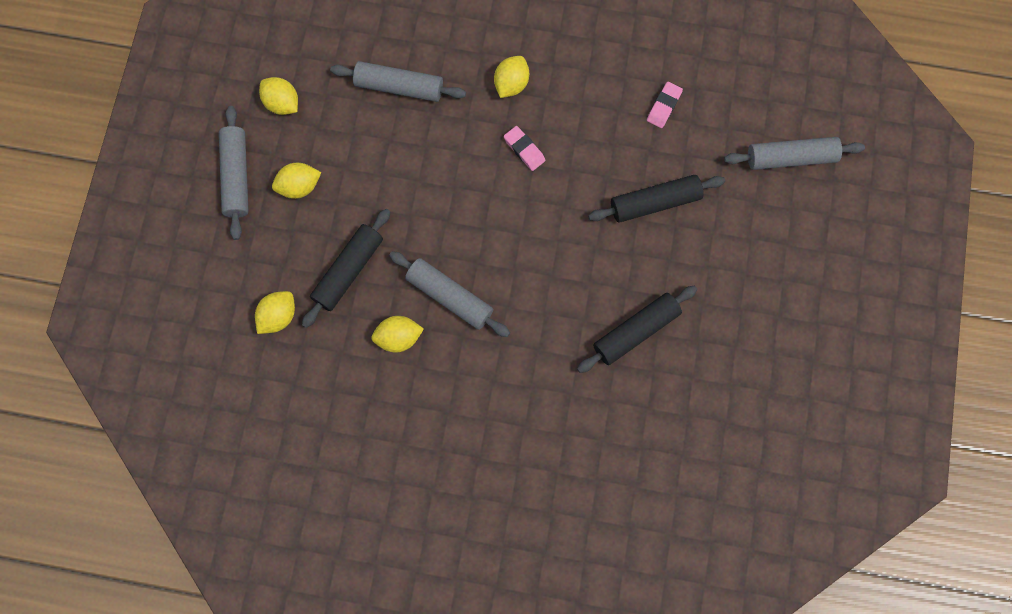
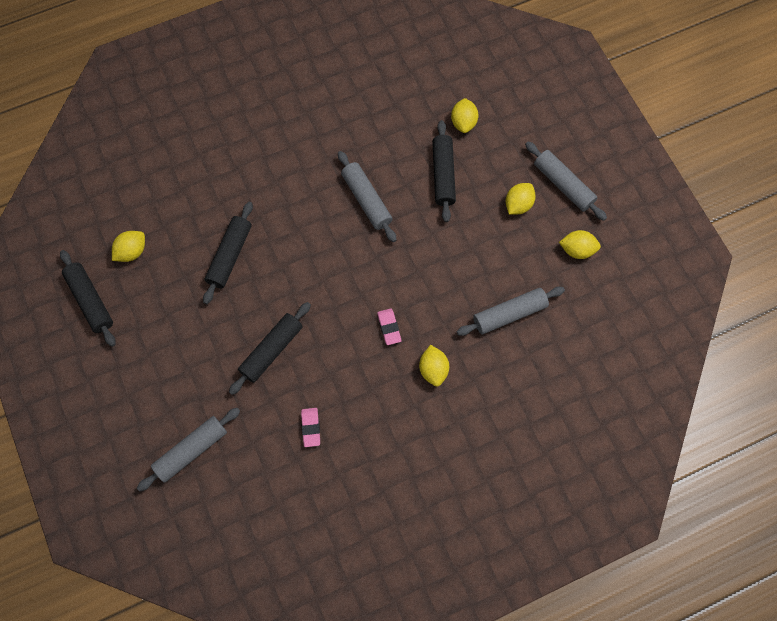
camera: 145 degrees right, 5 degrees down
(398, 337) = (380, 157): yellow lemon -> yellow lemon (132, 251)
(449, 297) = (367, 200): grey rolling pin -> grey rolling pin turned 60 degrees clockwise
(524, 150) = (389, 327): pink eraser -> pink eraser turned 60 degrees clockwise
(814, 379) = (90, 301): none -> black rolling pin

